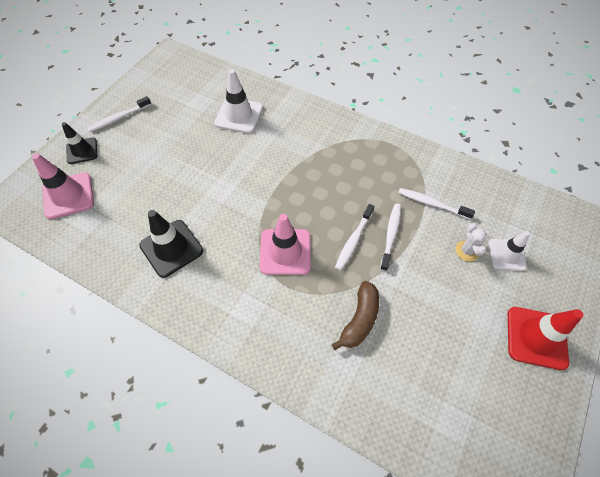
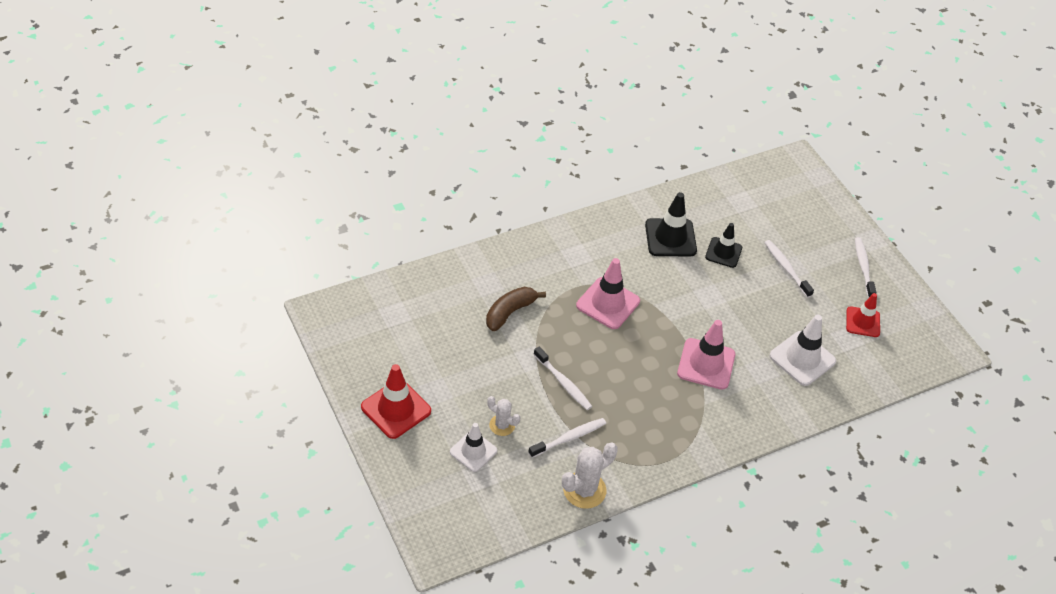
camera: 120 degrees right, 10 degrees down
(68, 196) = (779, 199): pink traffic cone -> pink traffic cone (706, 364)
(82, 151) = (832, 226): black traffic cone -> black traffic cone (723, 252)
(177, 100) = (863, 322): none -> red traffic cone
(354, 240) = (580, 354): white toothbrush -> white toothbrush (786, 268)
(359, 319) = (510, 312): brown banana -> brown banana turned 75 degrees clockwise
(459, 173) = (584, 490): none -> white cactus

